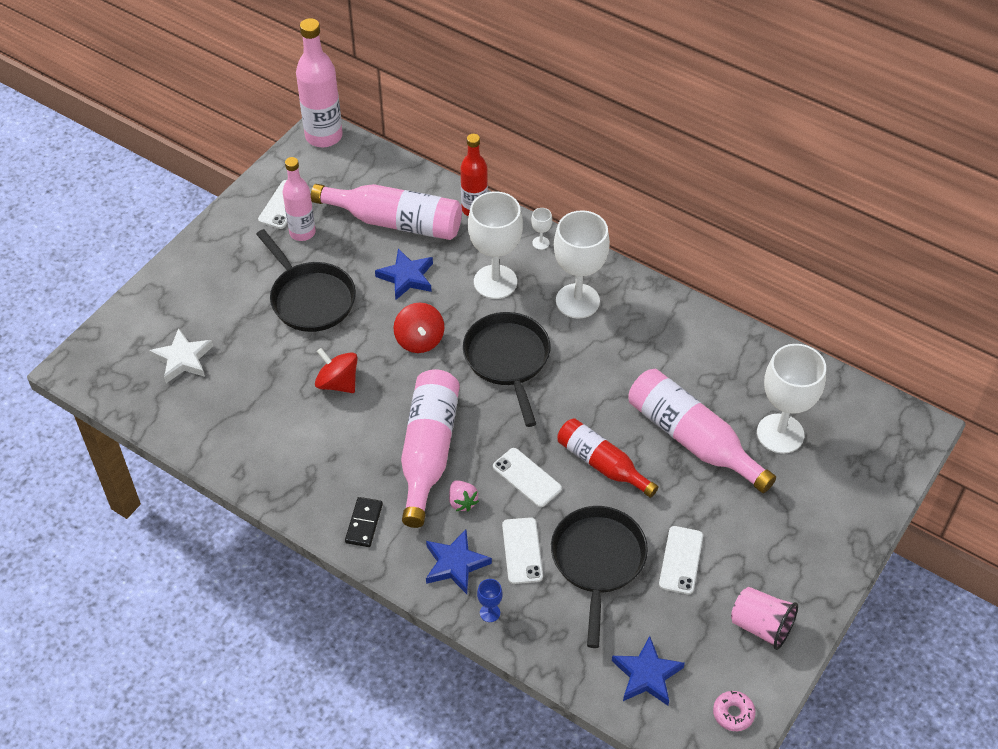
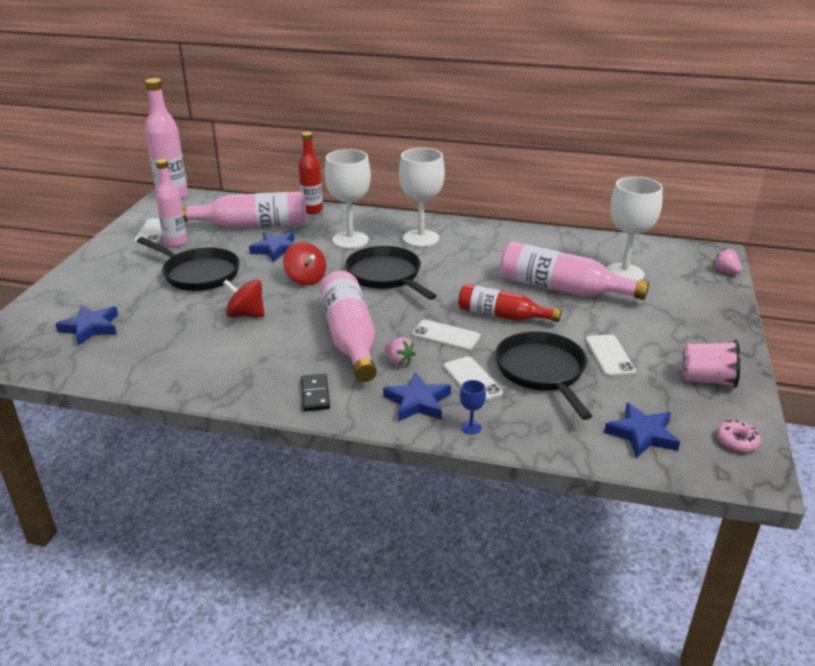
camera: 20 degrees left, 20 degrees down
(183, 359) = (91, 328): white star -> blue star
(540, 243) = (373, 217): white goblet -> none
(905, 465) = (725, 271): none -> pink strawberry

